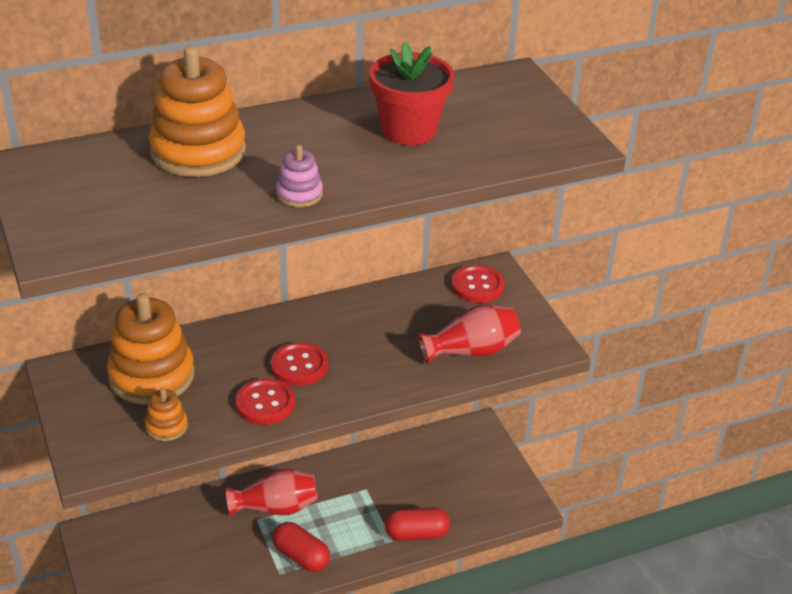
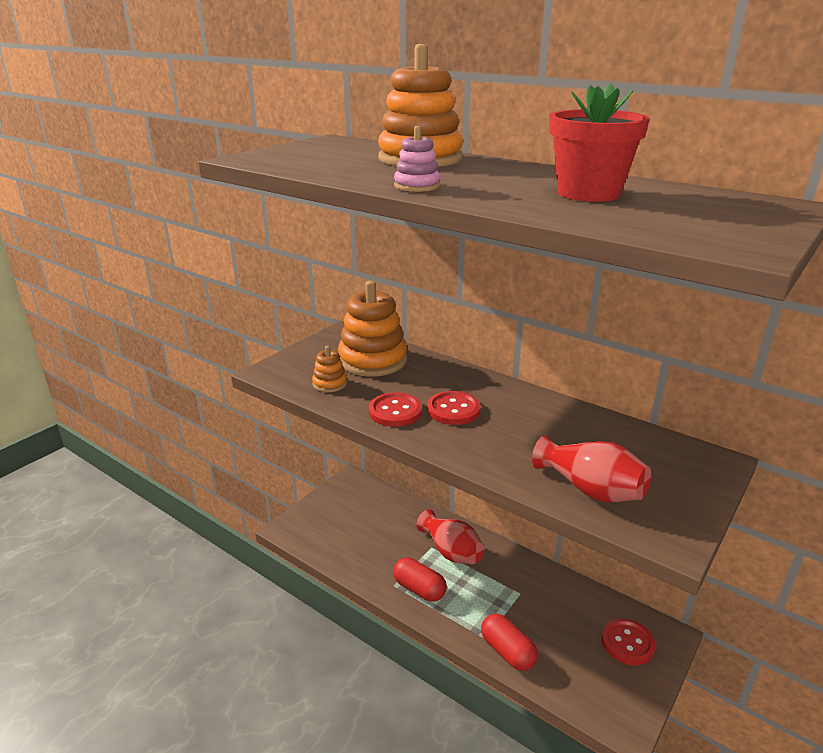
camera: 60 degrees right, 10 degrees down
(301, 556) = (419, 589): red capsule -> red capsule turned 60 degrees counterclockwise
(477, 286) = (679, 458): red button -> red button (627, 643)

